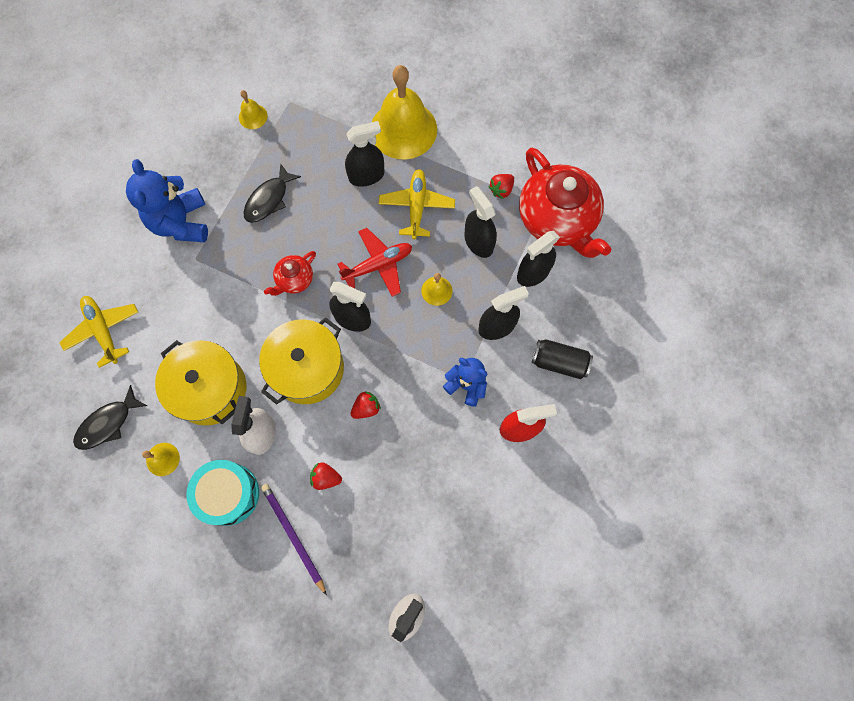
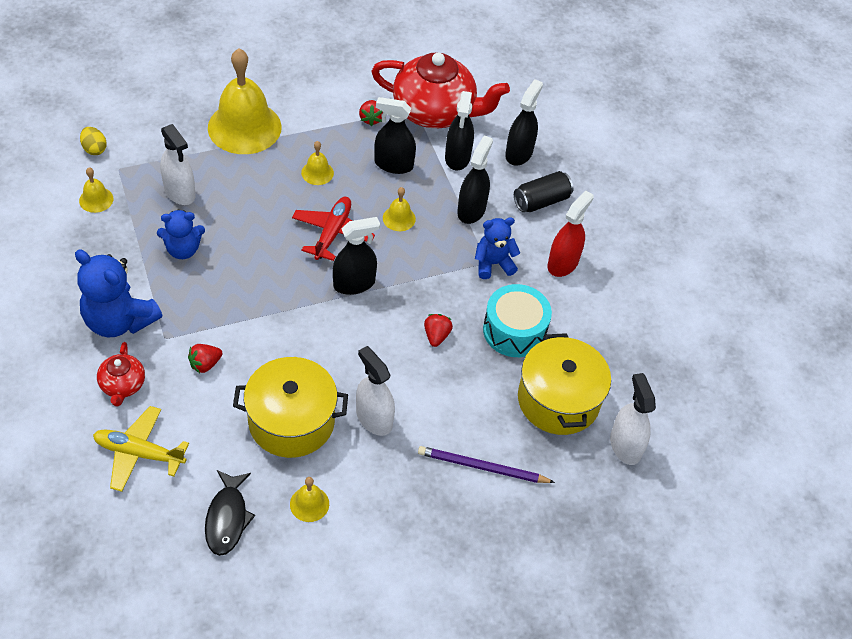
camera: 50 degrees left, 20 degrees down
(228, 494) = (396, 482): turquoise drum -> turquoise drum (514, 330)
(269, 199) = (183, 250): black fish -> blue teddy bear
(289, 74) = (94, 149): none -> yellow egg
(294, 280) = (273, 291): red teapot -> red teapot (122, 385)
(307, 369) = (358, 345): yellow pot -> yellow pot (558, 400)
(310, 151) = (179, 192): none -> white spray bottle
(326, 477) = (460, 407): red strawberry -> red strawberry (205, 364)
(366, 176) = (250, 178): black spray bottle -> black spray bottle (519, 153)
(417, 207) = (317, 173): yellow plane -> yellow bell

